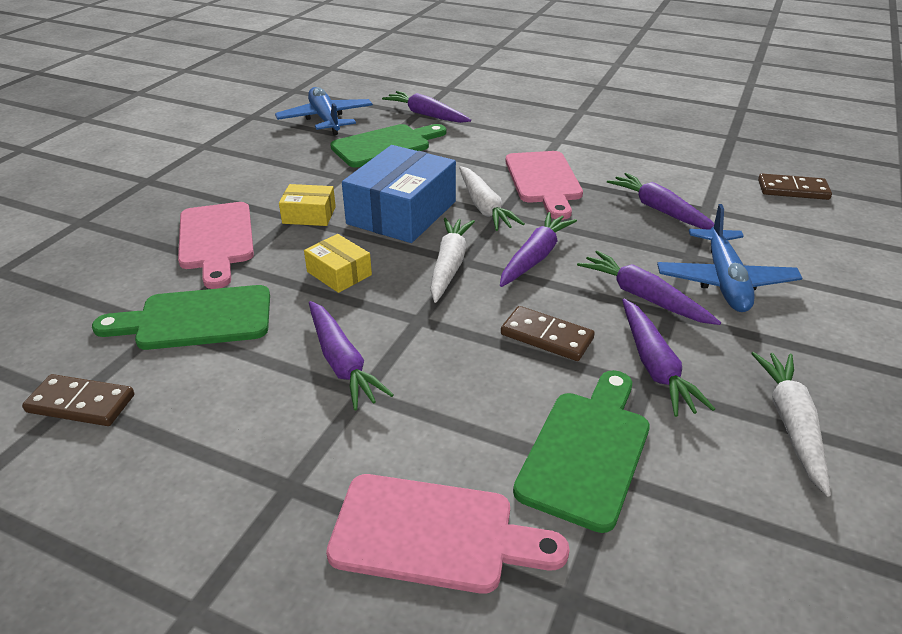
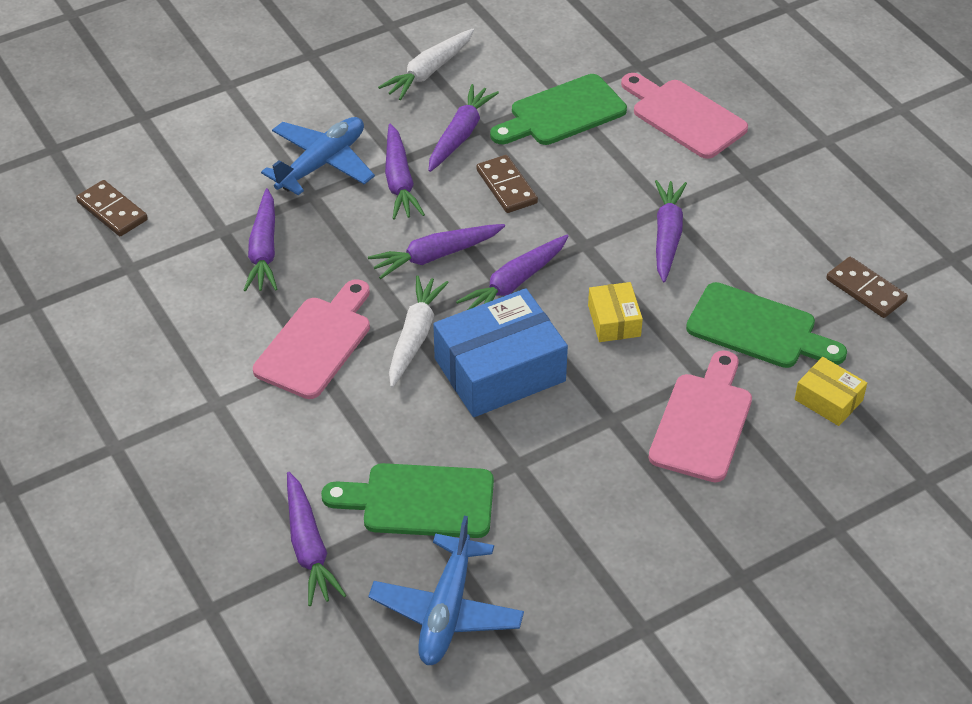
camera: 145 degrees left, 10 degrees up
(309, 215) = (592, 414): yellow box -> yellow box (828, 400)
(449, 265) = (514, 283): white carrot -> purple carrot

